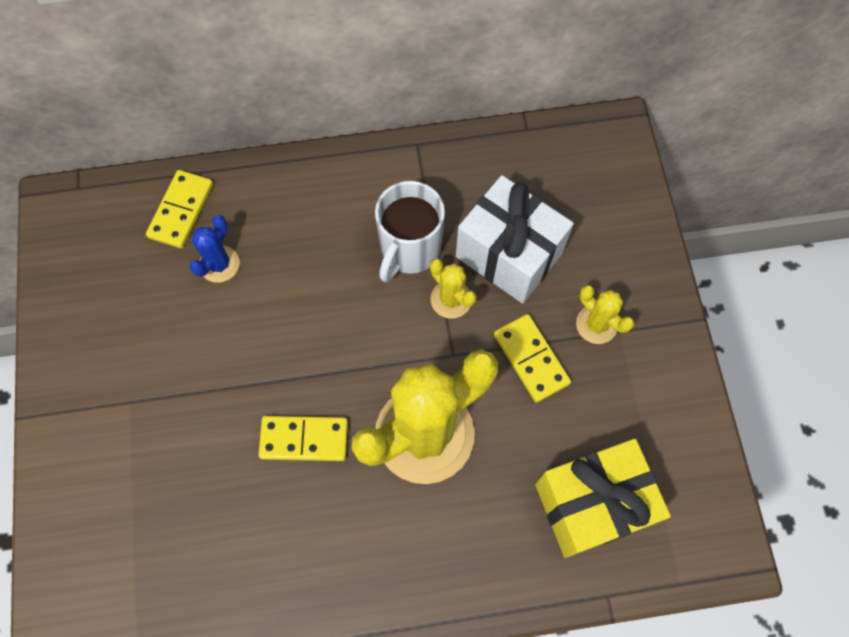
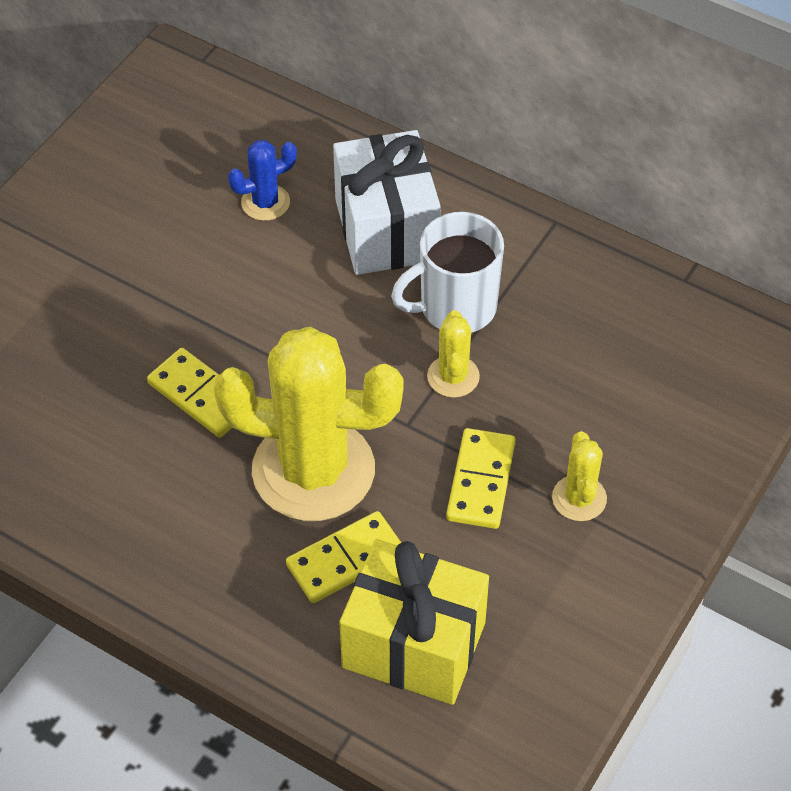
camera: 40 degrees right, 15 degrees down
(181, 211) = (274, 136): yellow domino -> yellow domino (346, 560)
(509, 255) = (551, 377): white gift -> white gift (386, 230)

